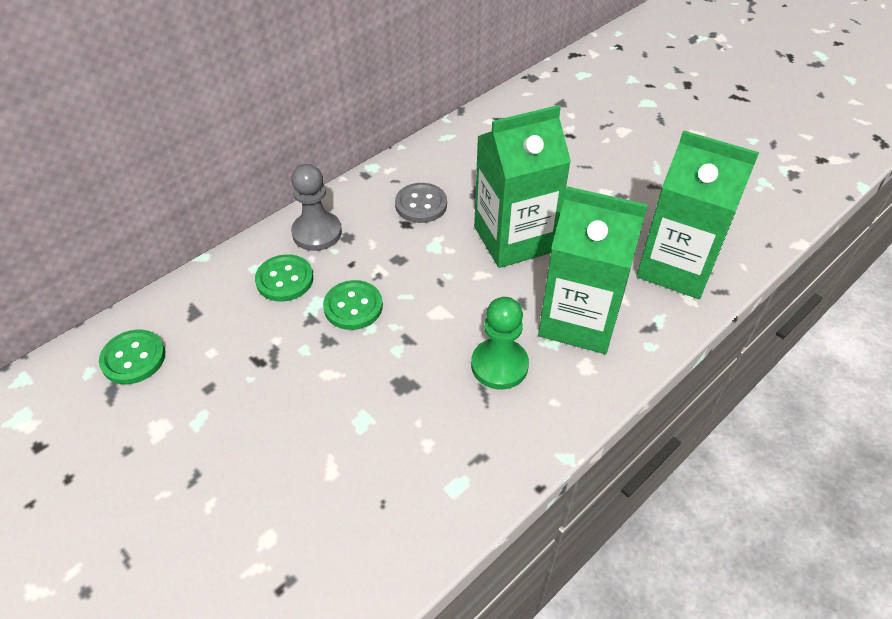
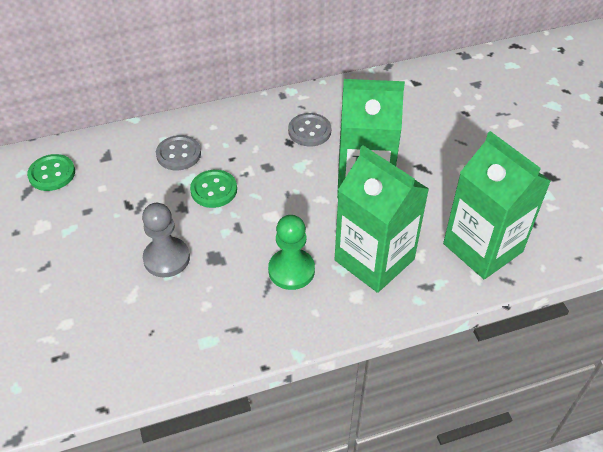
camera: 25 degrees right, 0 degrees up
(284, 279) = (178, 154): green button -> grey button
(317, 233) = (221, 128): grey pawn -> grey pawn (166, 258)

